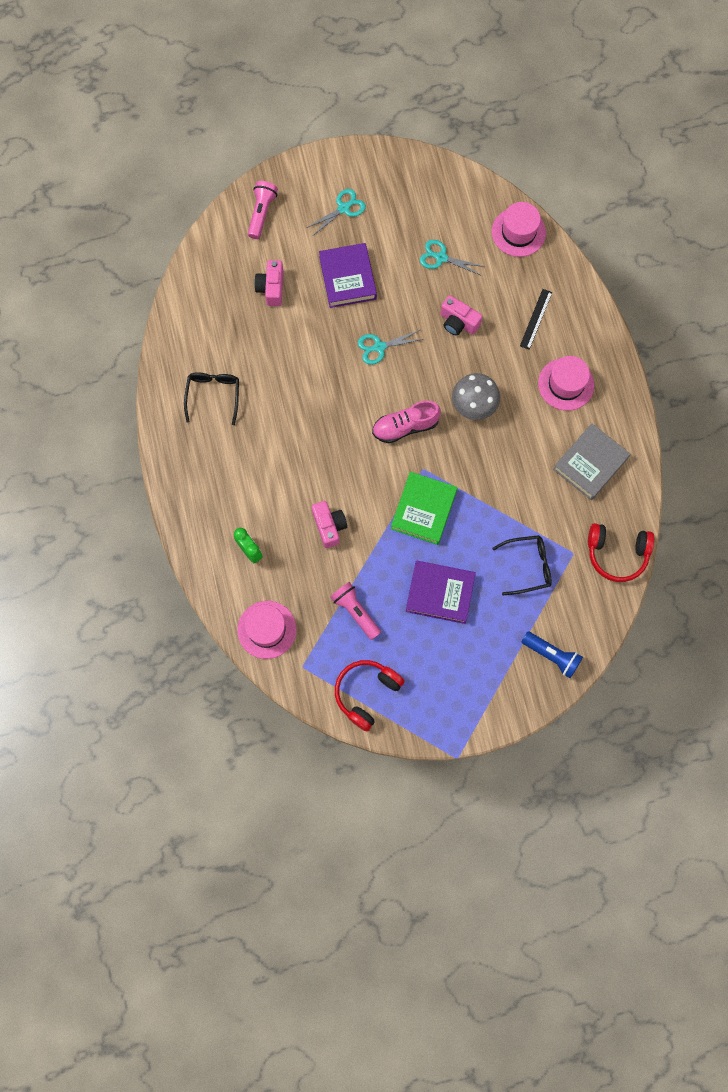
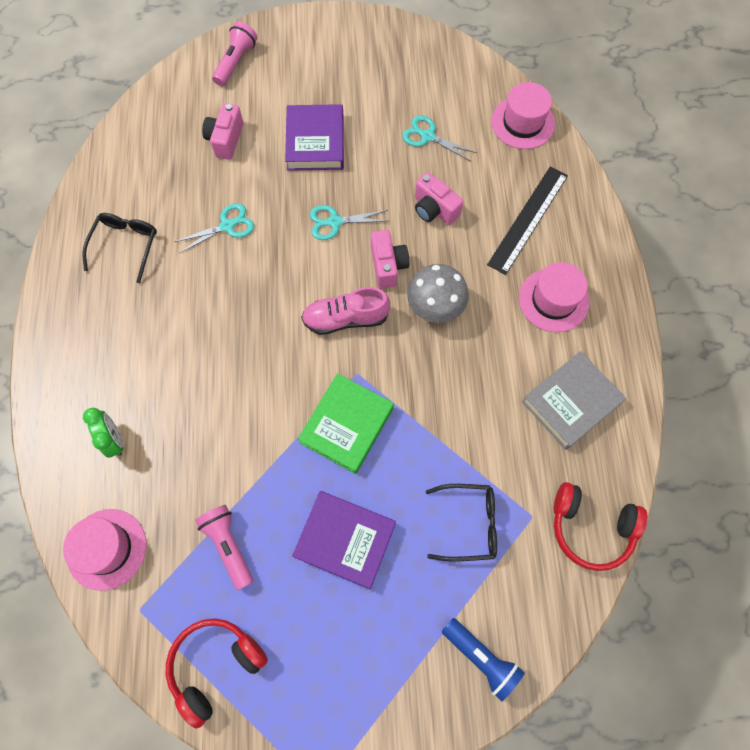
camera: 10 degrees right, 5 degrees down
(329, 526) = (222, 426): pink camera -> pink camera (388, 265)
(344, 208) = (328, 70): turquoise scissors -> turquoise scissors (228, 225)
(536, 319) = (528, 219): black ruler -> black ruler, size x1.64

